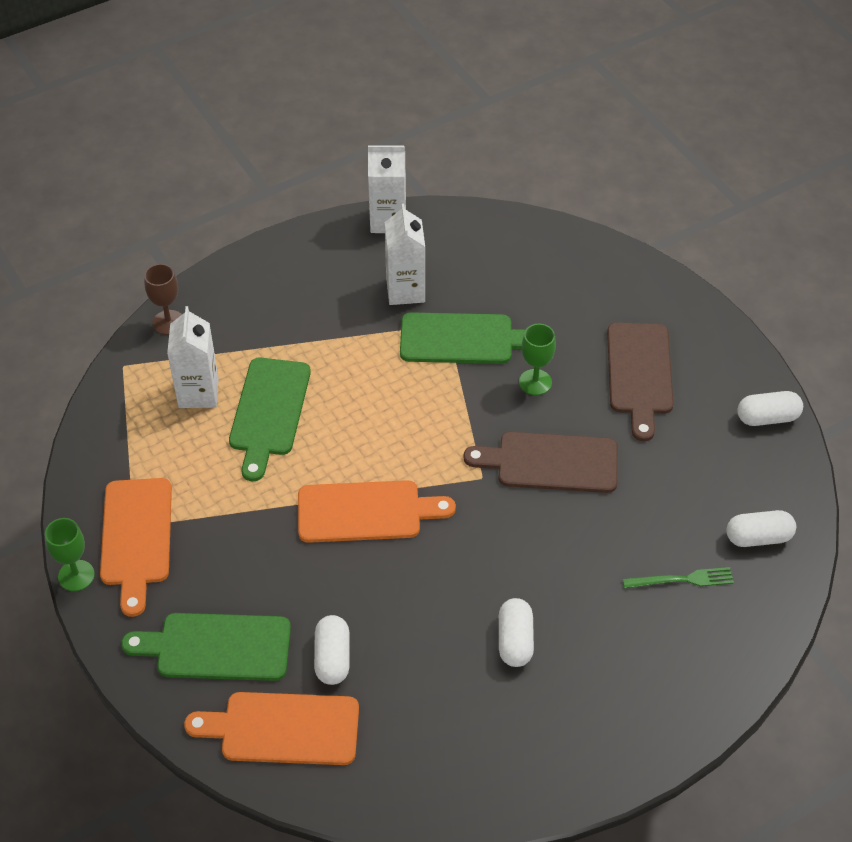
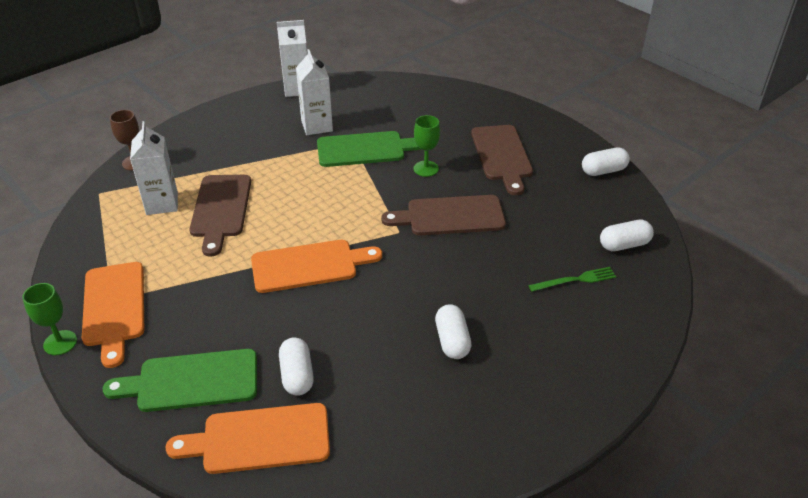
camera: 10 degrees left, 10 degrees down
(269, 412) = (221, 209): green cutting board -> brown cutting board

